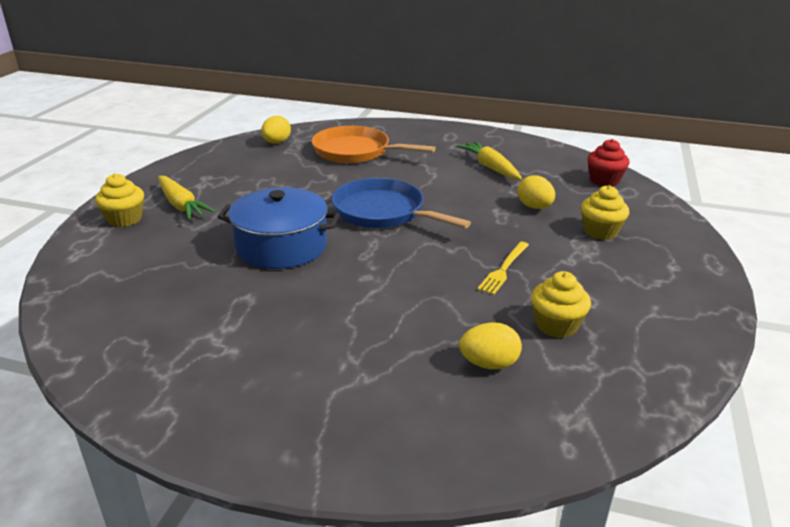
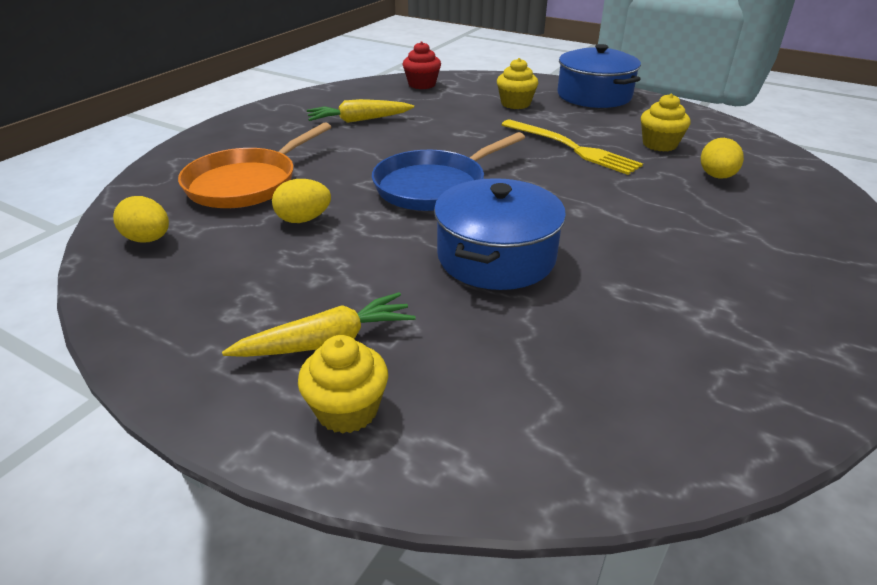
camera: 75 degrees left, 5 degrees up
(504, 269) = (571, 148): yellow fork -> yellow fork, size x1.64
(534, 207) = (459, 117): yellow egg -> yellow egg (303, 219)
(680, 278) = (594, 95): none -> blue pot

